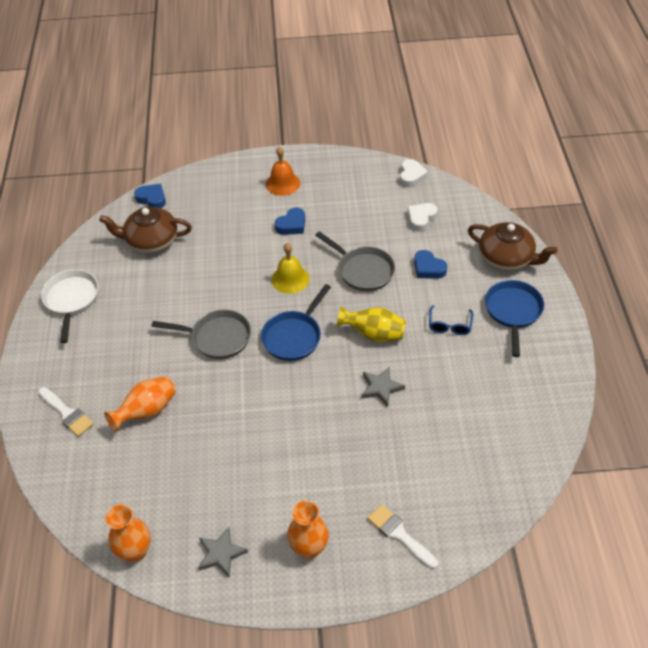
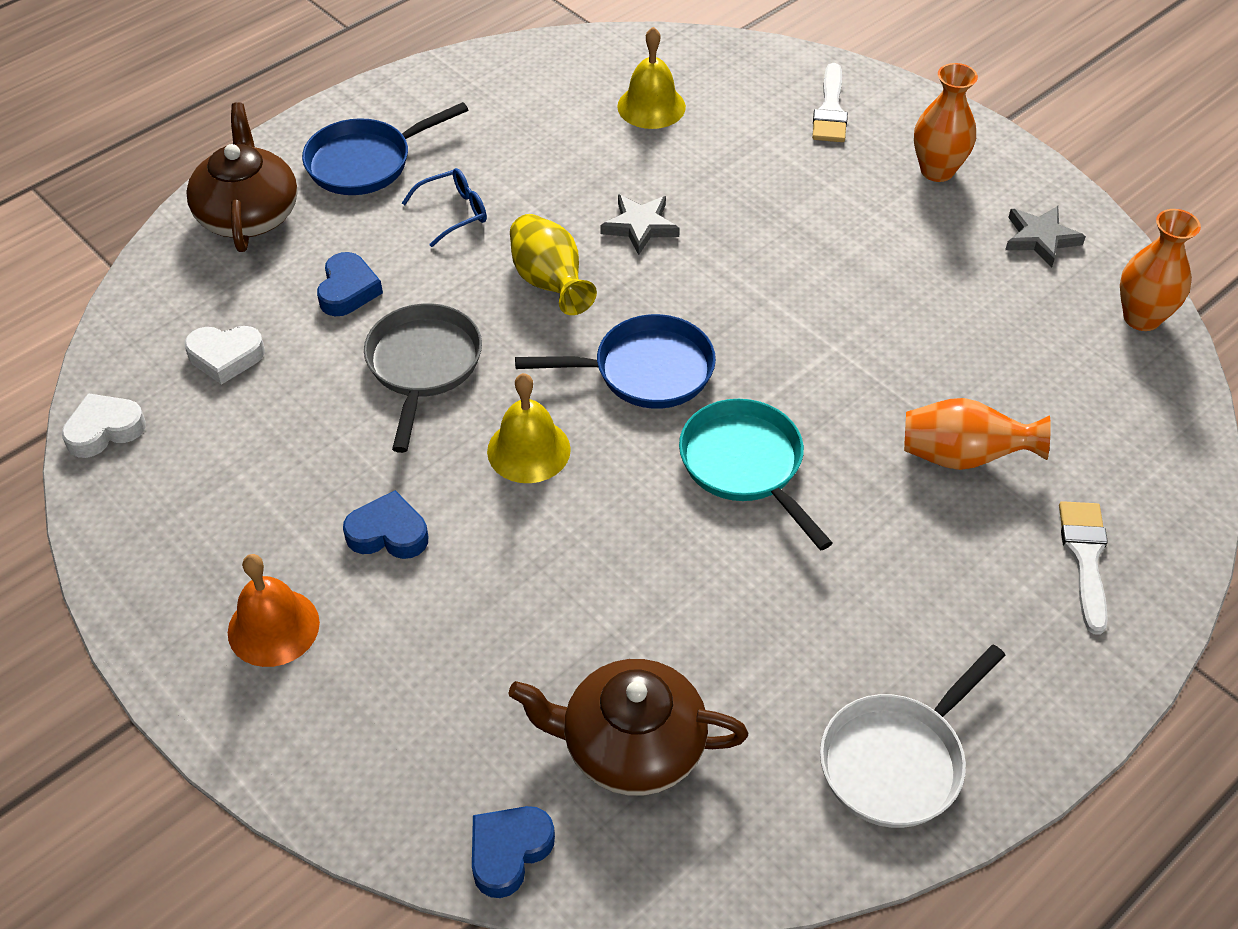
camera: 130 degrees left, 0 degrees up
(151, 241) = (630, 746): brown teapot -> brown teapot turned 135 degrees clockwise
(152, 199) = (509, 852): blue heart -> blue heart turned 45 degrees clockwise
(217, 338) = (745, 465): grey pan -> turquoise pan
(469, 450) = (651, 106): none -> yellow bell

